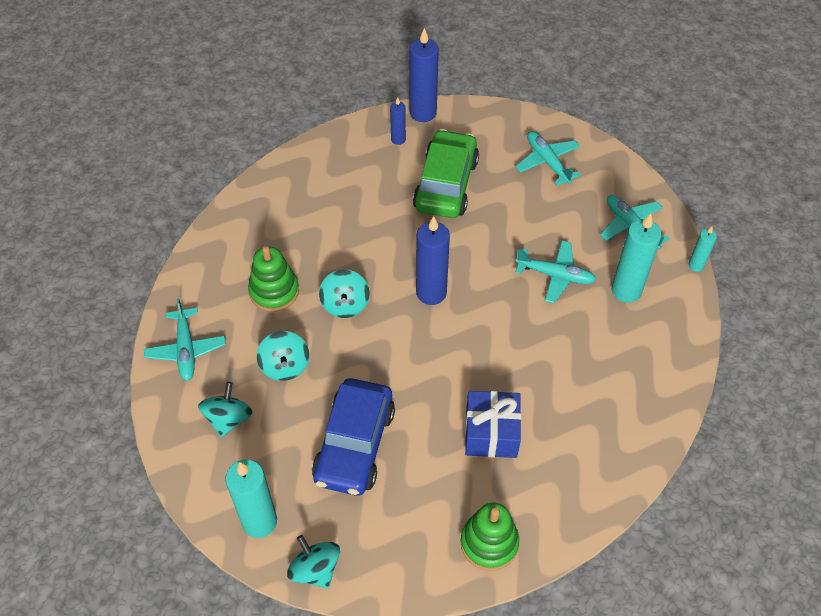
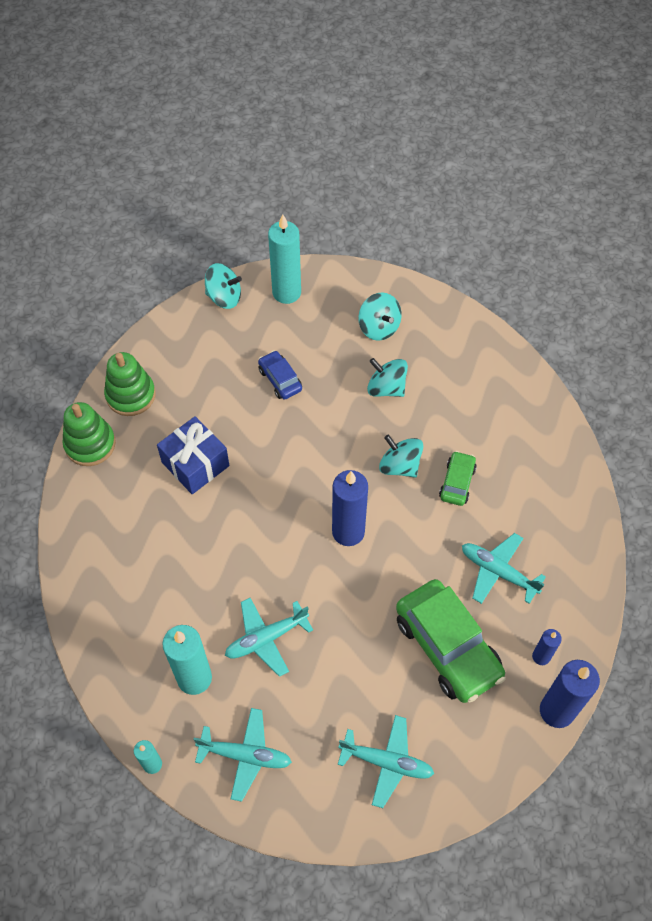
camera: 135 degrees right, 5 degrees up
(186, 350) = (463, 342): turquoise plane -> turquoise plane (498, 571)
(274, 291) = (461, 430): green stacking toy -> green stacking toy (90, 444)
(322, 262) = (457, 482): none -> green car
(354, 445) = (280, 379): blue car -> blue car, size x0.50

